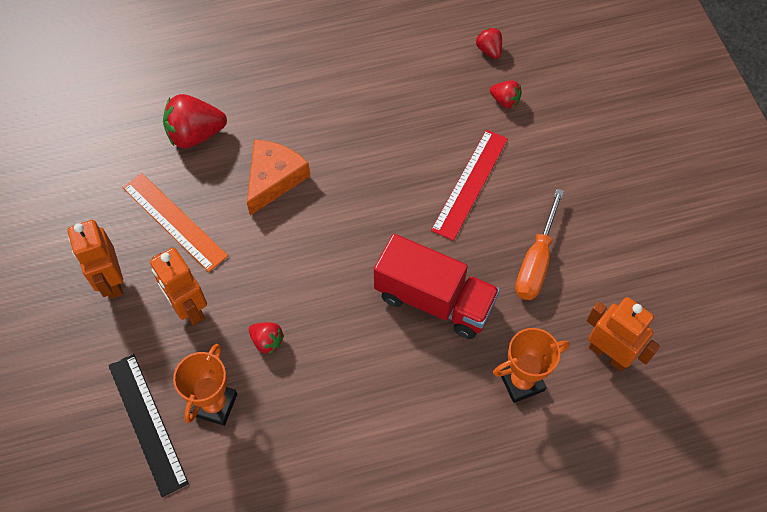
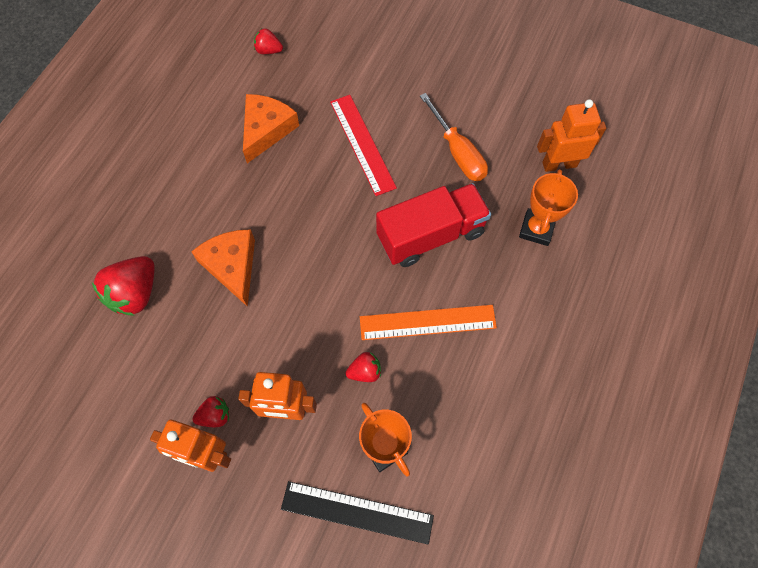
camera: 50 degrees left, 5 degrees up
(174, 221) = (198, 366): orange ruler -> orange ruler (427, 322)
(414, 107) = (266, 130): none -> orange cheese
(505, 101) = (318, 73): red strawberry -> red strawberry (215, 415)

